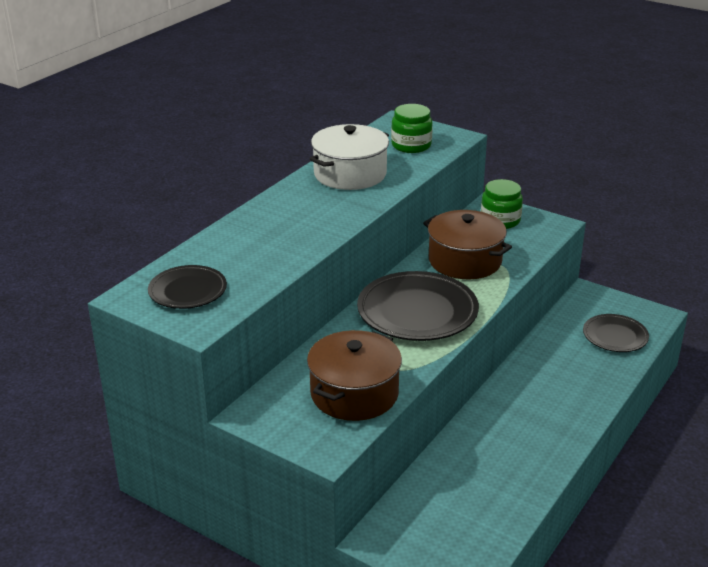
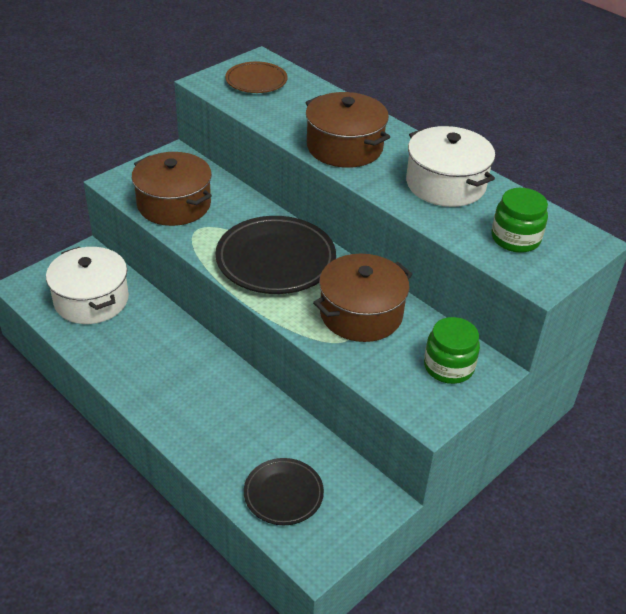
camera: 100 degrees right, 10 degrees up
(188, 291) = (256, 81): black plate -> brown plate
(311, 223) = (344, 147): none -> brown pot
(456, 509) = (91, 300): none -> white pot

